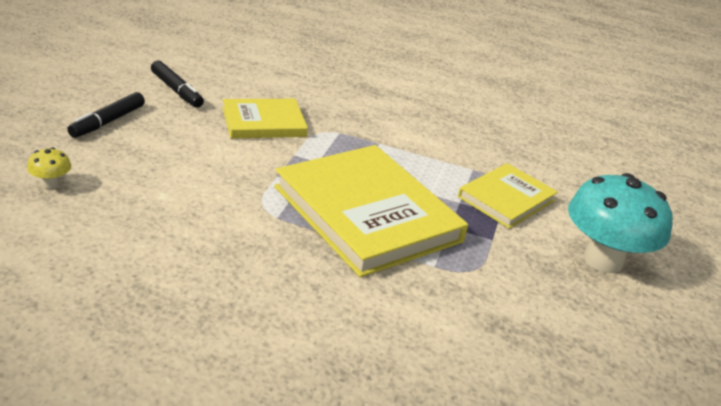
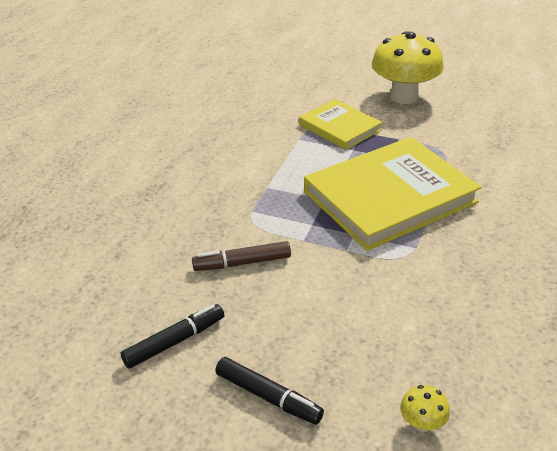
camera: 80 degrees left, 5 degrees up
(263, 122) = (242, 263): yellow book -> brown marker
(603, 260) = (404, 97): turquoise mushroom -> yellow mushroom

